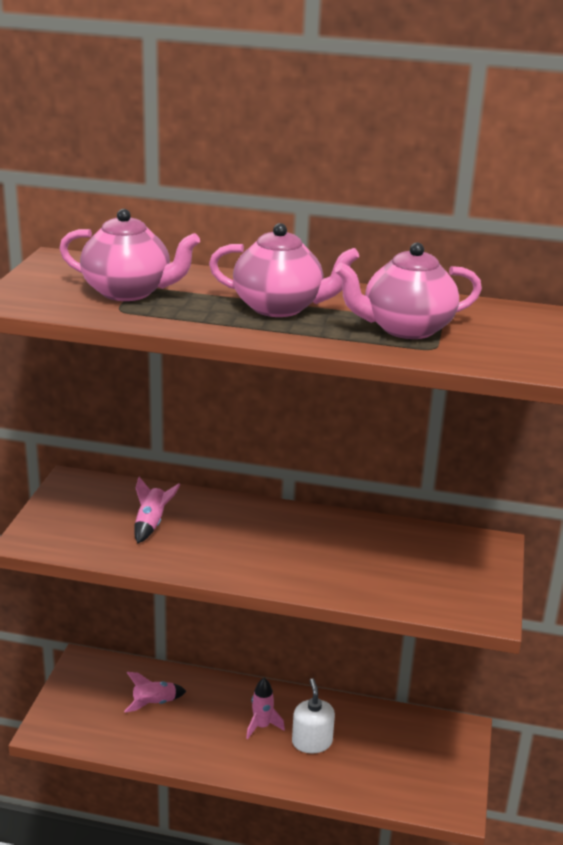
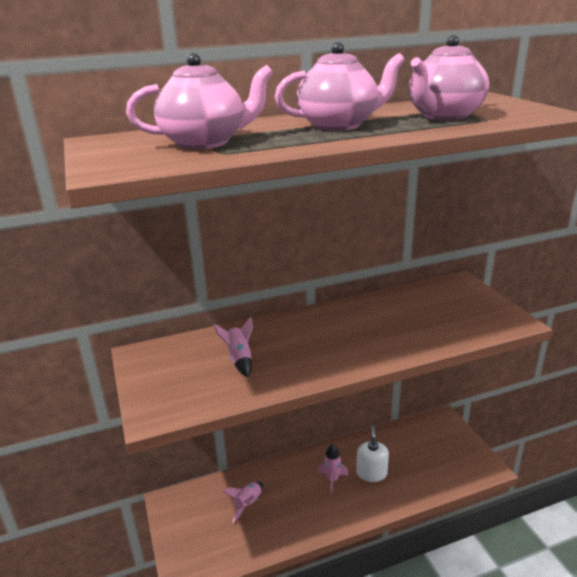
camera: 30 degrees left, 0 degrees up
(312, 742) = (371, 473): white soap dispenser -> white soap dispenser turned 45 degrees clockwise

